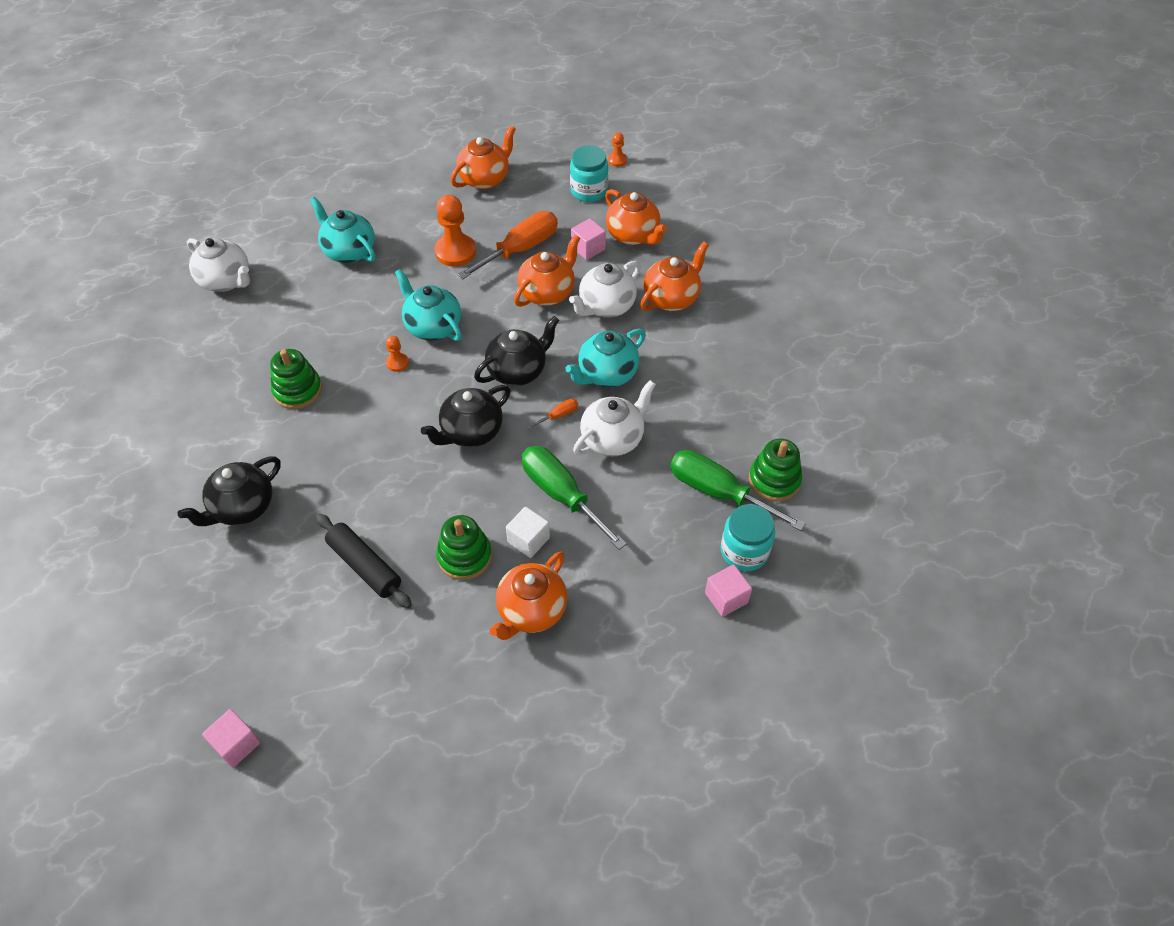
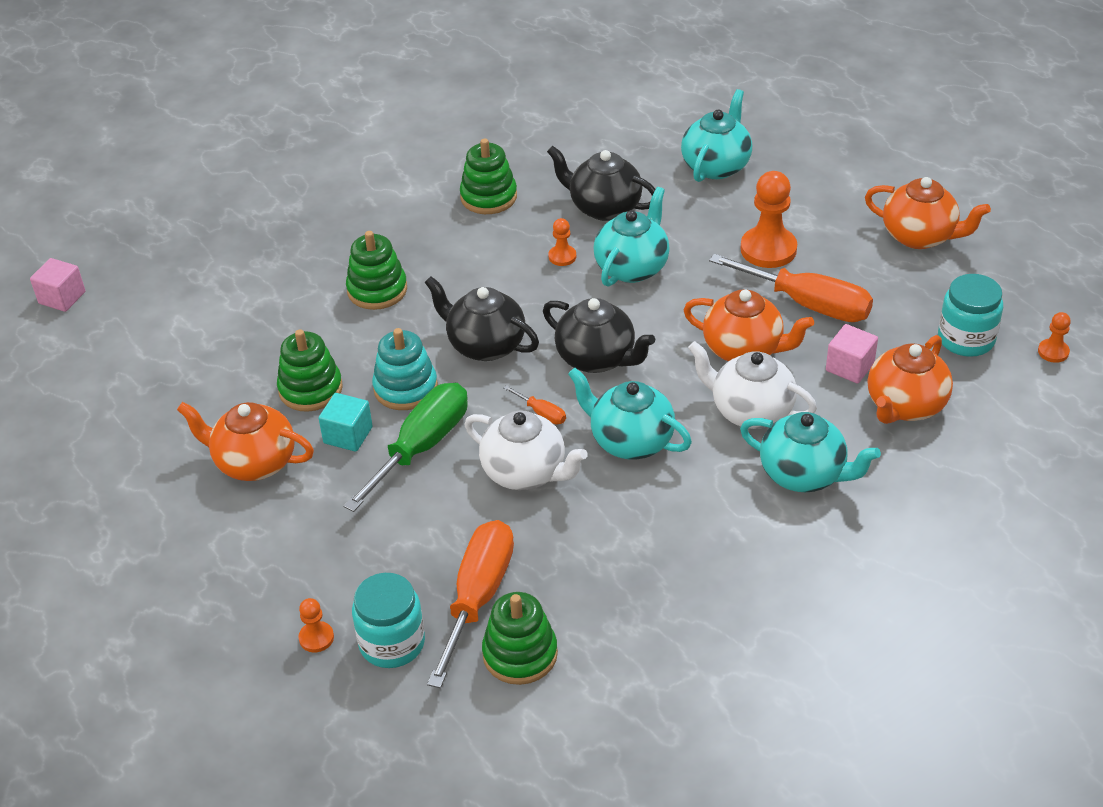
camera: 75 degrees right, 10 degrees down
(226, 281) = (619, 96): white teapot -> none
(242, 507) = (323, 211): black teapot -> black teapot (604, 207)
(365, 566) = (277, 318): black rolling pin -> none
(369, 488) = (377, 290): none -> green stacking toy
(494, 492) = (405, 388): none -> turquoise stacking toy
(528, 540) = (348, 435): white cube -> turquoise cube
(671, 298) = (804, 474): orange teapot -> turquoise teapot
(718, 492) = (478, 597): green screwdriver -> orange screwdriver
(726, 598) = (316, 638): pink cube -> orange pawn

